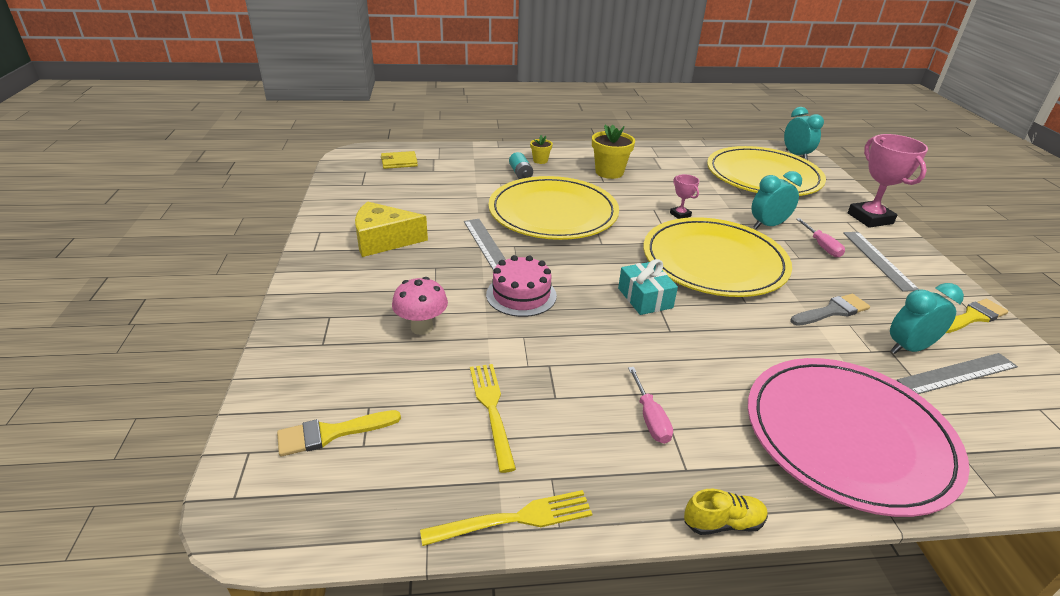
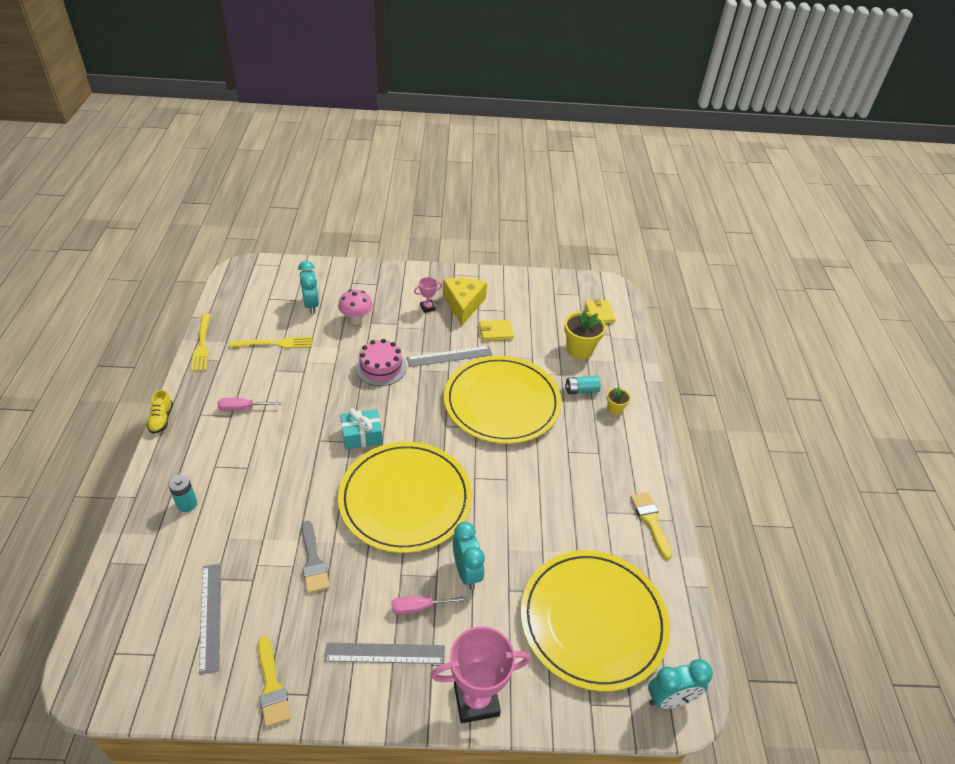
camera: 95 degrees right, 10 degrees up
(331, 433) = (280, 288): yellow brush -> yellow brush (650, 521)
(437, 218) = (496, 332): none -> yellow wallet
(609, 172) = (591, 461): yellow flower pot -> yellow flower pot (579, 349)
(680, 215) = (494, 498): pink trophy -> pink trophy (427, 307)
(848, 436) = (187, 504): pink plate -> turquoise battery
(908, 348) = (250, 596): turquoise clock -> turquoise clock (311, 305)

